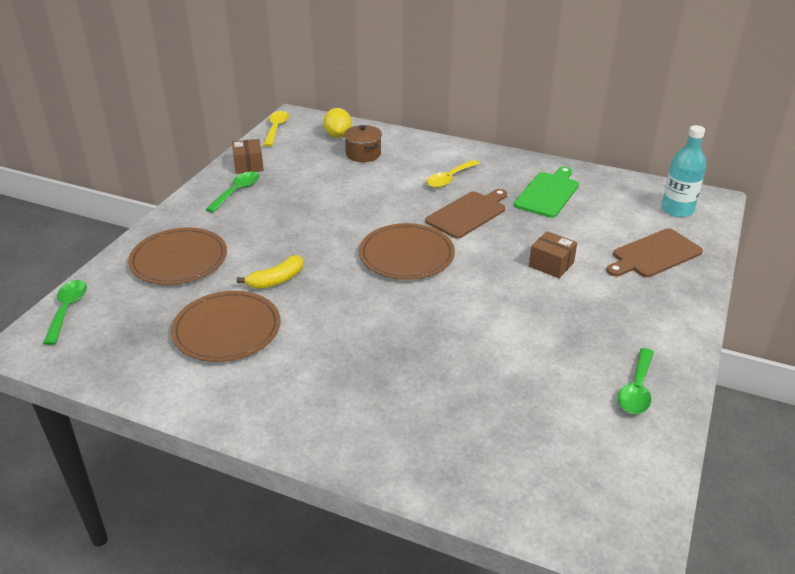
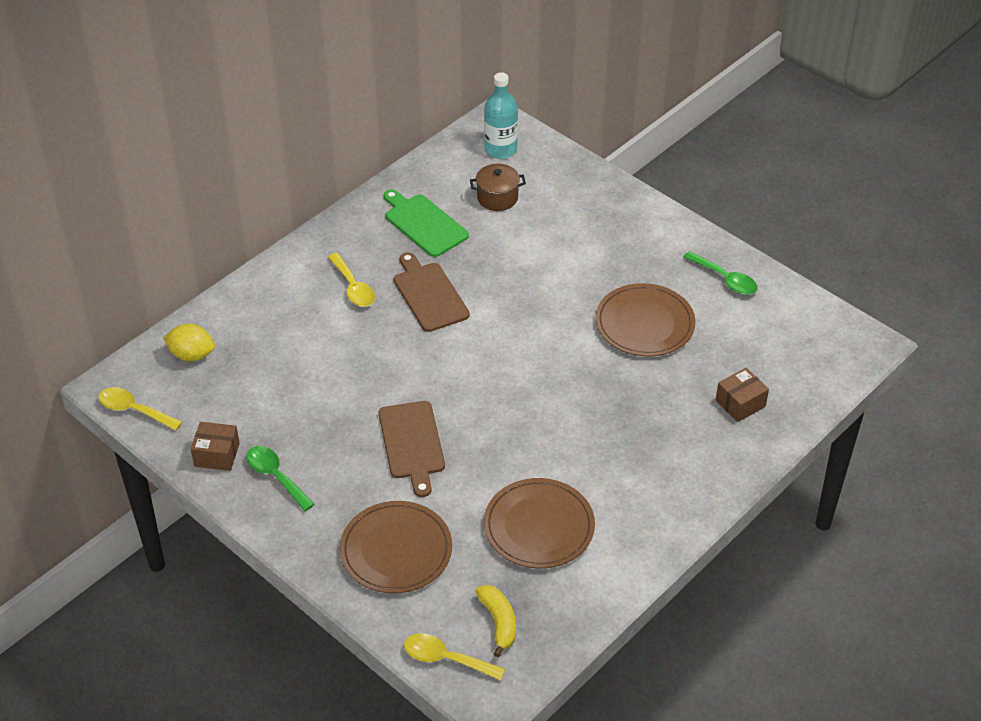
camera: 70 degrees left, 10 degrees up
(67, 310) = (446, 659): green spoon -> yellow spoon
(276, 280) = (474, 473): yellow banana -> yellow banana (498, 622)
(363, 154) = (254, 343): brown pot -> brown pot (497, 198)
(406, 255) = (479, 362): brown plate -> brown plate (644, 323)
(551, 264) = (544, 266): brown box -> brown box (740, 403)
(654, 255) = (562, 195): brown cutting board -> brown cutting board (412, 443)

